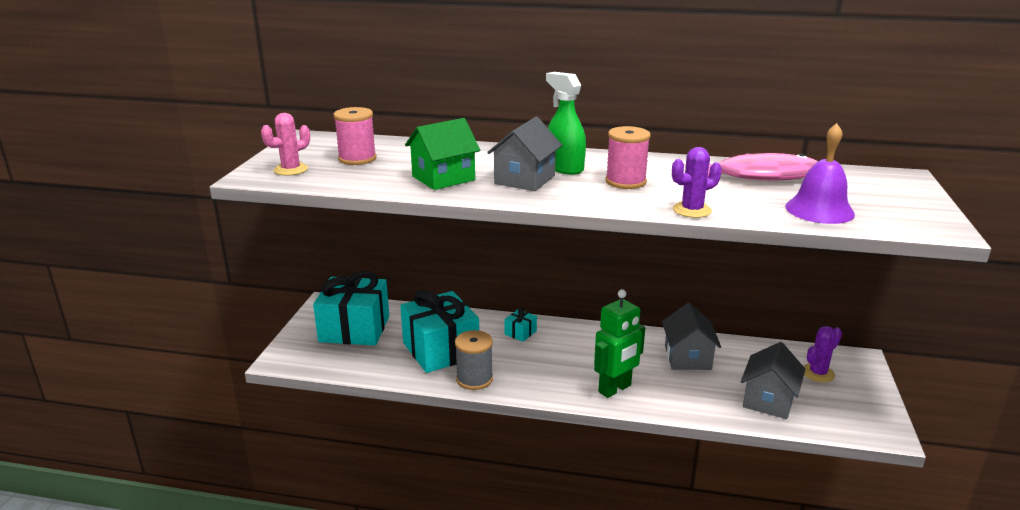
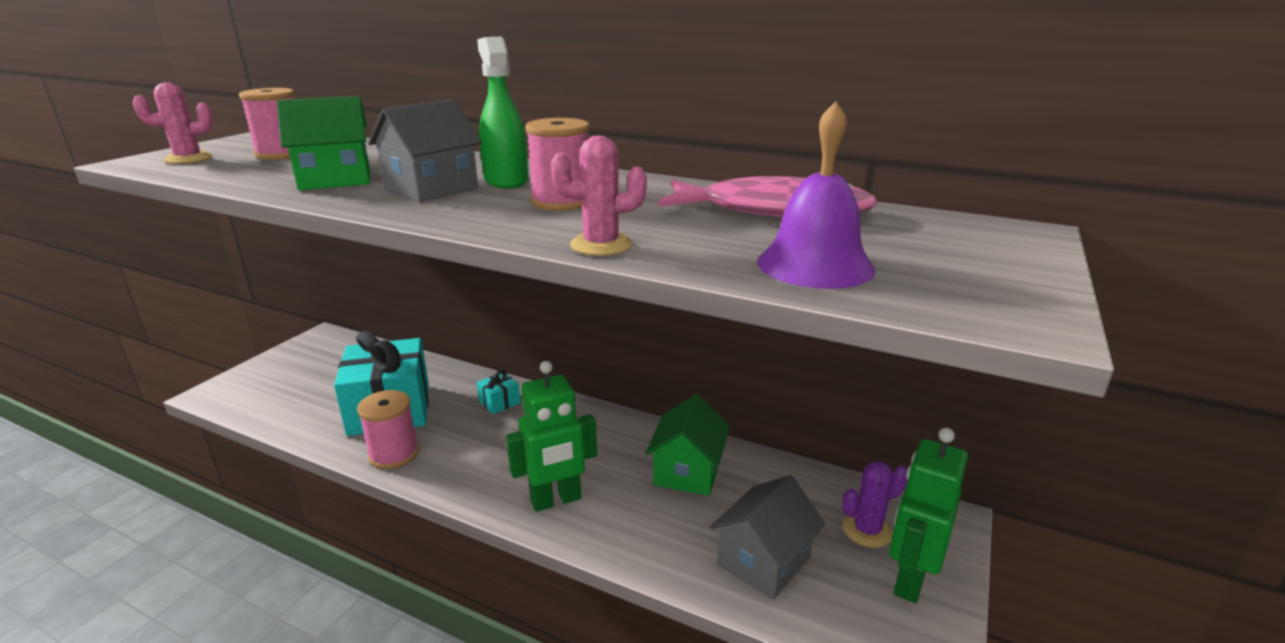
camera: 15 degrees right, 0 degrees up
(354, 329) = (322, 369): turquoise gift -> none
(474, 379) = (394, 454): grey spool -> pink spool
(687, 358) = (687, 472): grey house -> green house
(692, 210) = (601, 245): purple cactus -> pink cactus
(855, 395) = (909, 580): none -> green robot

